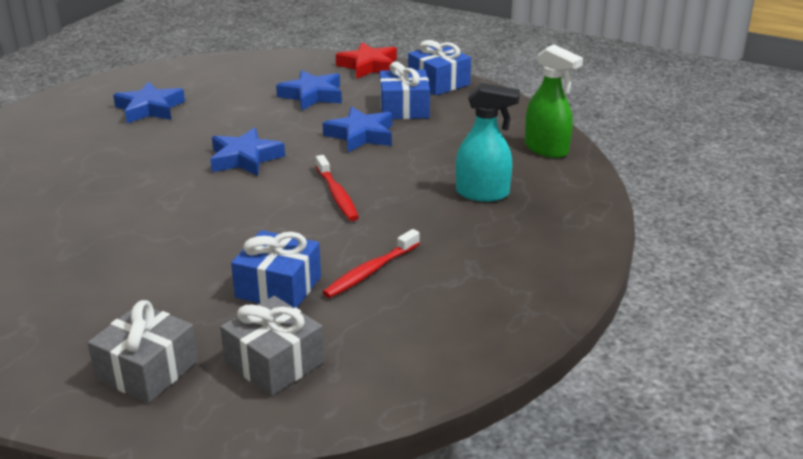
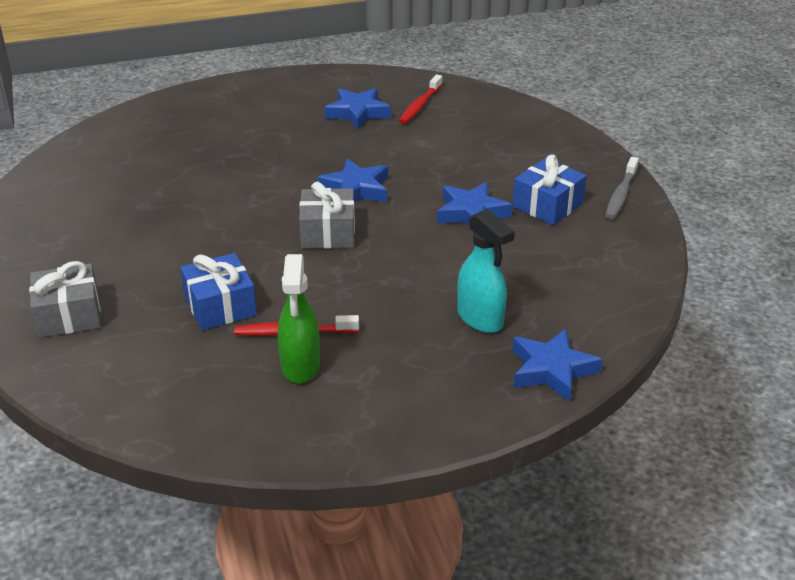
camera: 45 degrees right, 5 degrees up
(274, 362) = (136, 359): grey gift -> grey gift (328, 233)
(312, 95) = (492, 156): blue star -> blue star (551, 370)
(337, 195) = (370, 256): red toothbrush -> red toothbrush (420, 105)
(369, 66) = (585, 149): red star -> none
(439, 82) = (621, 194): blue gift -> grey toothbrush
(546, 149) = (607, 310): green spray bottle -> green spray bottle (300, 366)

